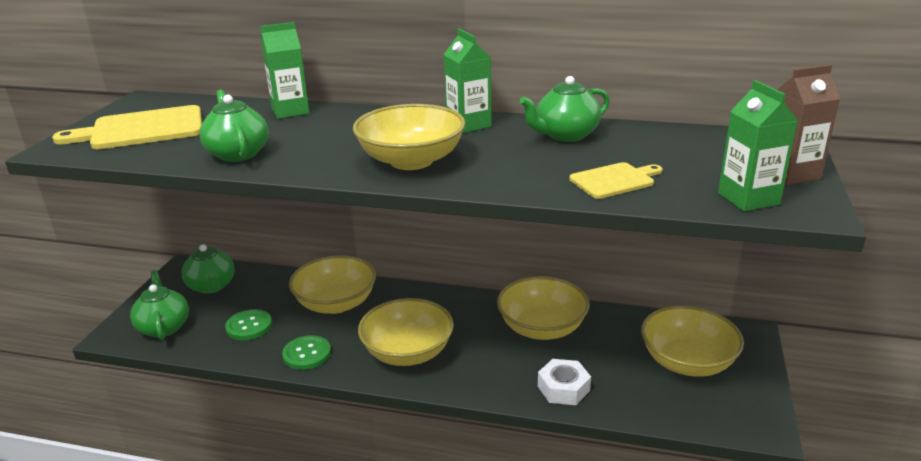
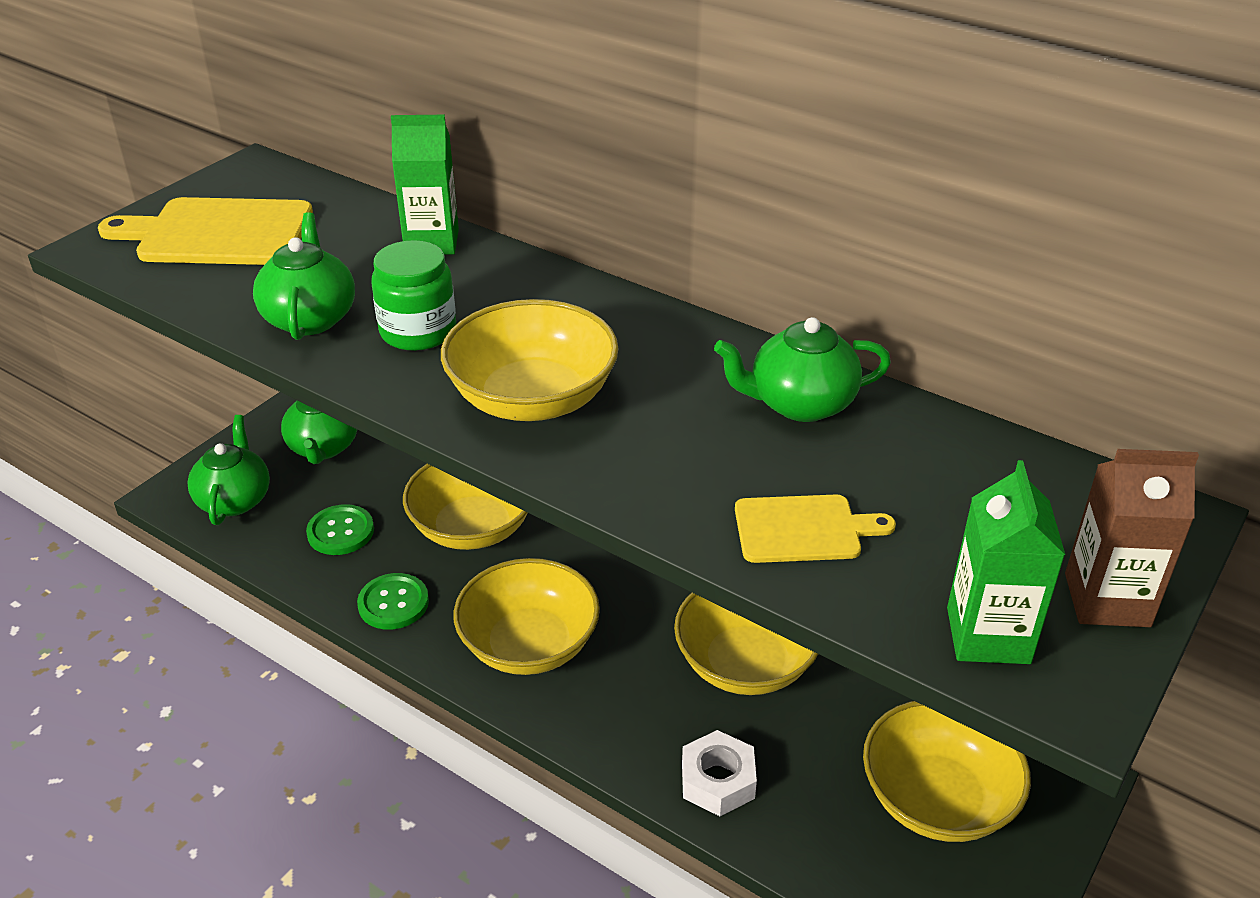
camera: 20 degrees right, 10 degrees up
(314, 147) = (418, 331): none -> green jar
(468, 124) = (667, 339): green carton -> none

